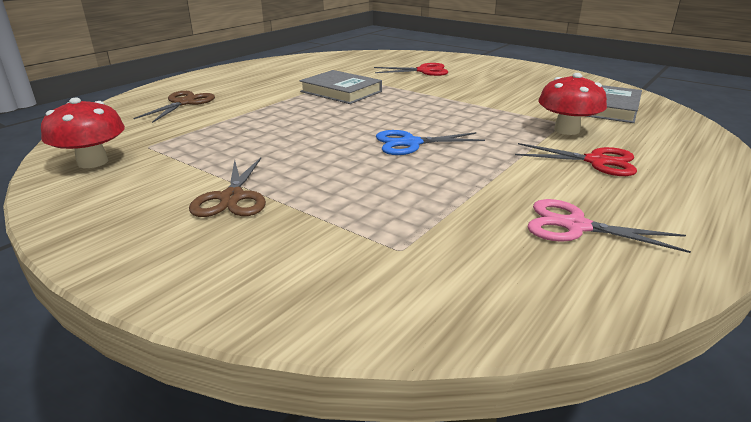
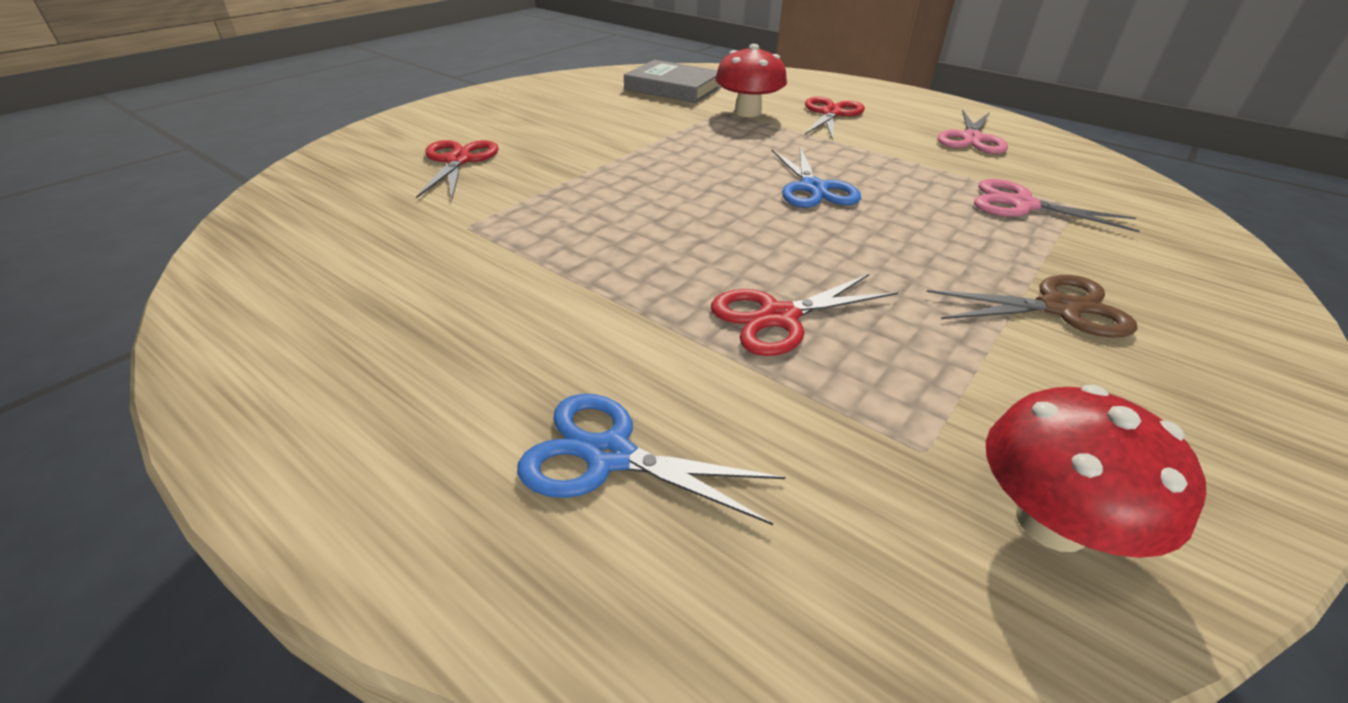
camera: 90 degrees left, 10 degrees up
(183, 103) = (609, 456): brown scissors -> blue scissors
(253, 127) = (779, 317): none -> red scissors
(341, 91) = (566, 234): grey book -> none
(396, 219) = (1022, 205): none -> pink scissors

